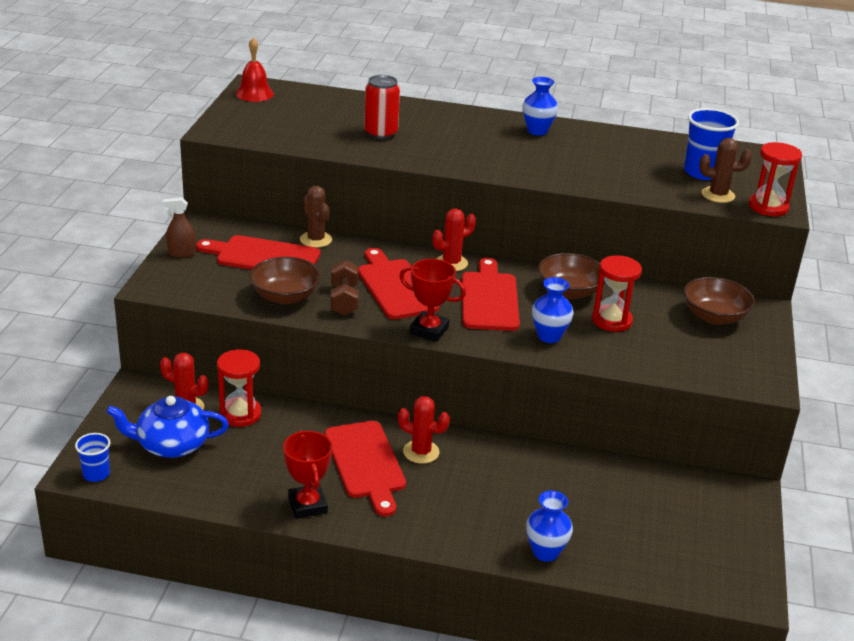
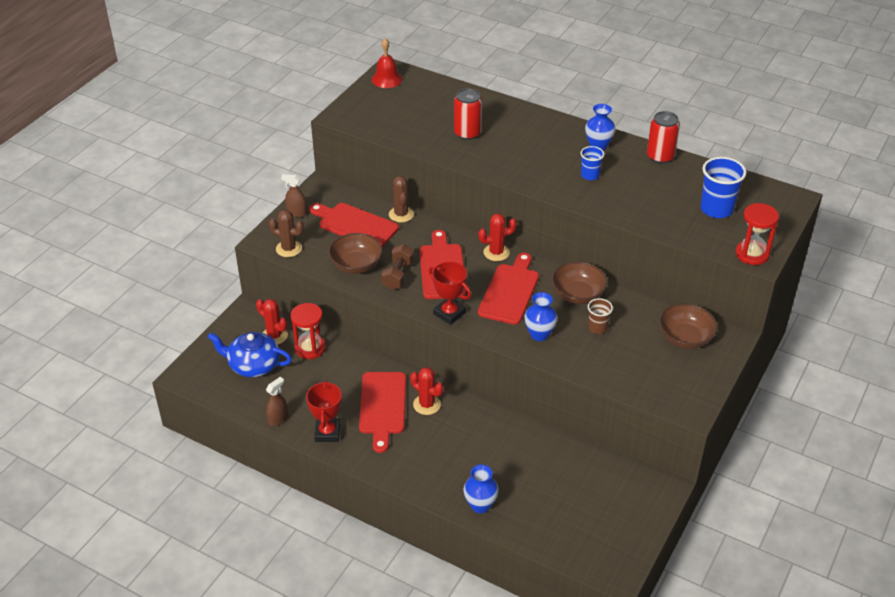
camera: 20 degrees right, 10 degrees up
(96, 474) = (195, 379): blue cup -> blue cup (590, 175)
(233, 501) = (278, 419): none -> brown spray bottle
(611, 133) = (660, 156): none -> red can
(611, 320) = (597, 328): red hourglass -> brown cup
(718, 195) = (715, 235): brown cactus -> brown cactus (289, 249)

